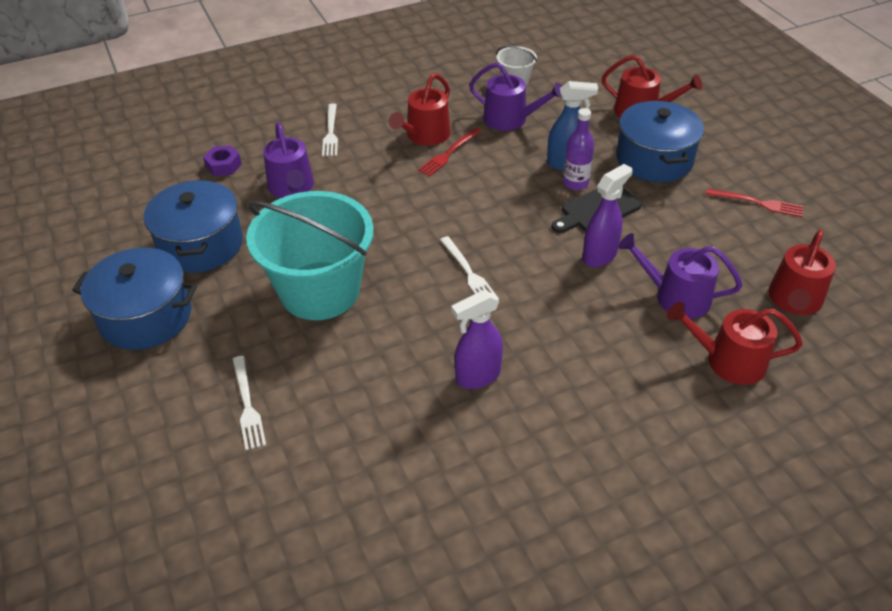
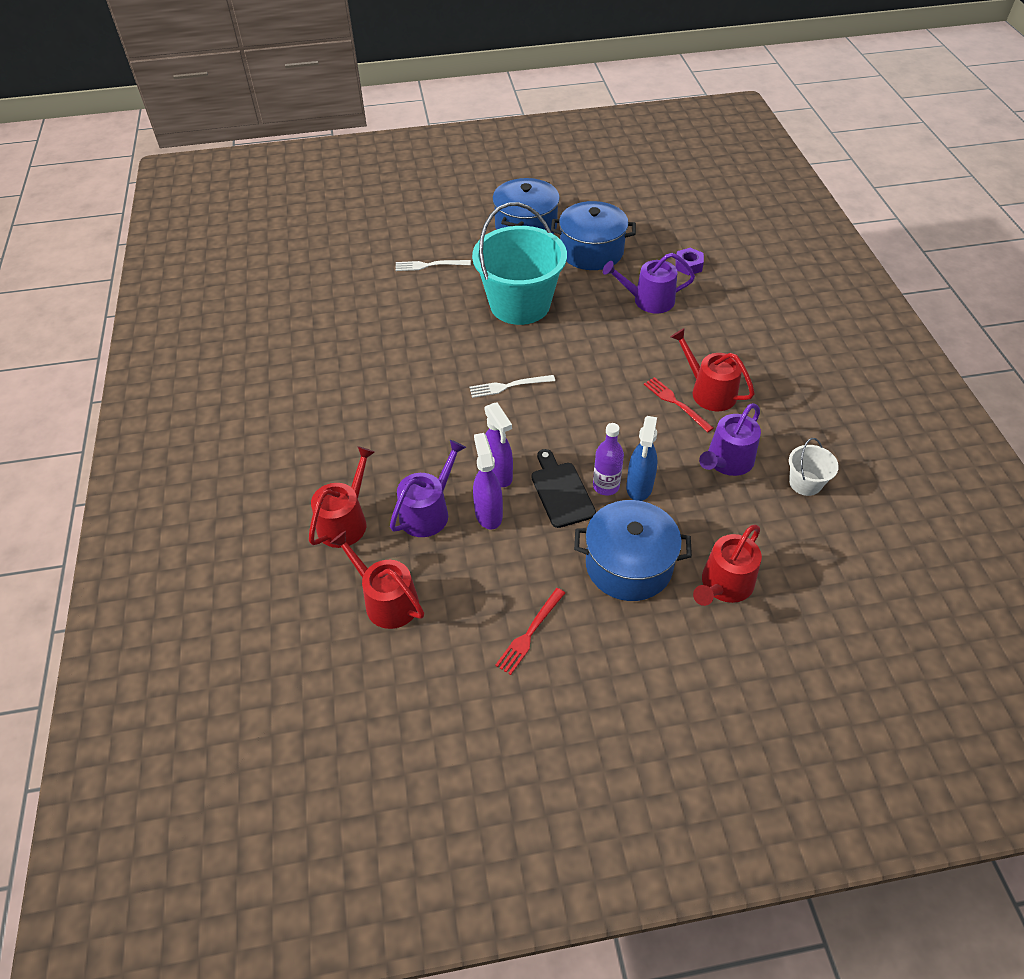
camera: 105 degrees right, 5 degrees up
(330, 132) = (726, 330): white fork -> none
(477, 376) = (402, 370): purple spray bottle -> purple spray bottle (488, 514)

